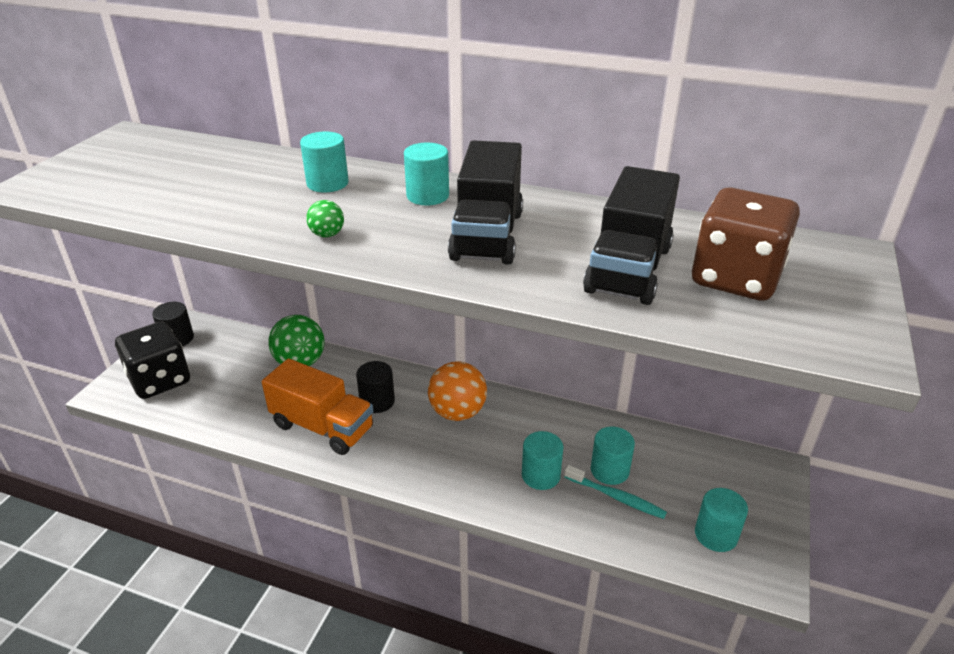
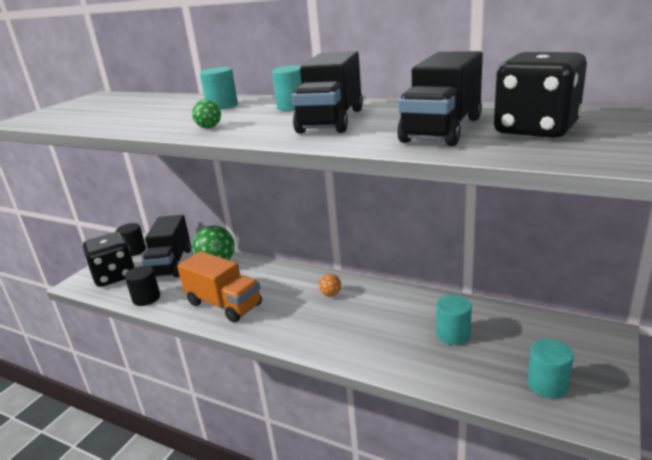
camera: 10 degrees right, 10 degrees down
(235, 362) = (170, 264): none -> black truck
(377, 401) = (269, 287): black cylinder -> black cylinder (146, 298)
(457, 412) = (331, 294): orange ball -> orange ball, size x0.48
(541, 475) = (393, 338): turquoise cylinder -> none
(616, 497) = (457, 354): turquoise toothbrush -> none
(735, 278) = (535, 129): brown dice -> black dice

